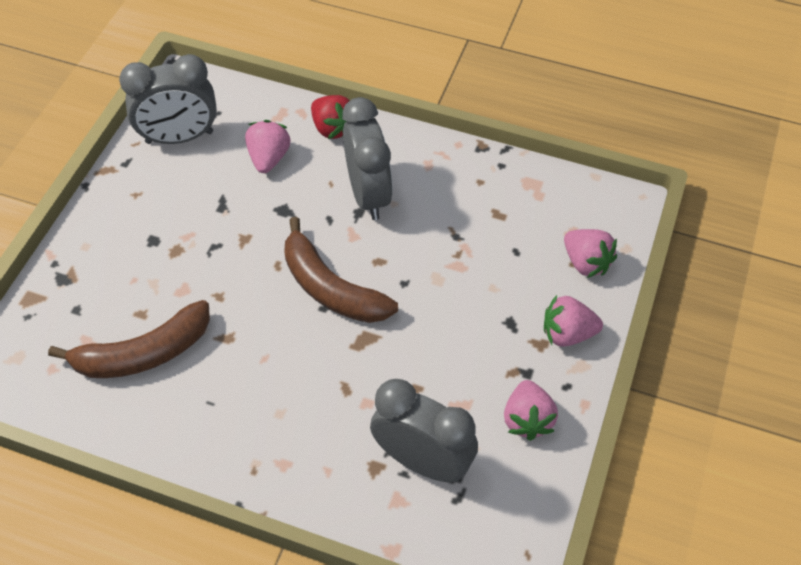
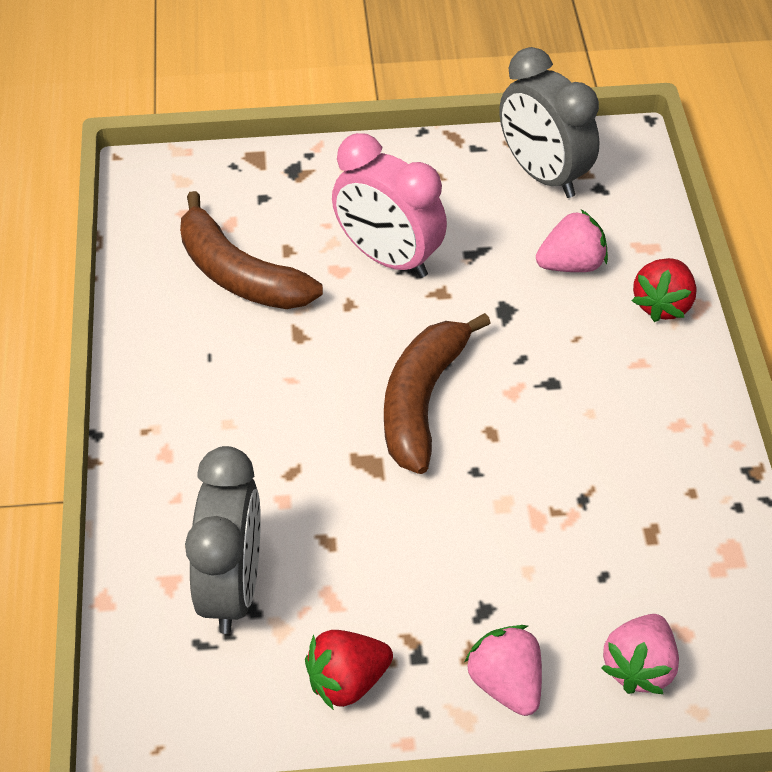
camera: 65 degrees right, 5 degrees down
(192, 255) = (388, 258): none -> pink clock
(368, 194) = (585, 381): grey clock -> none
(527, 419) = (347, 681): pink strawberry -> red strawberry

